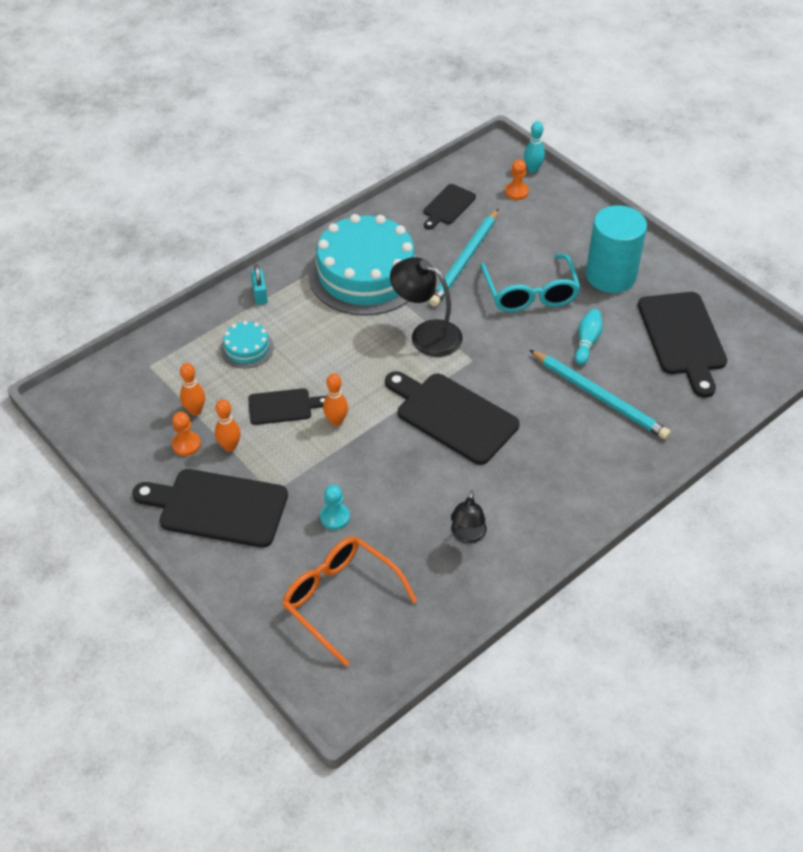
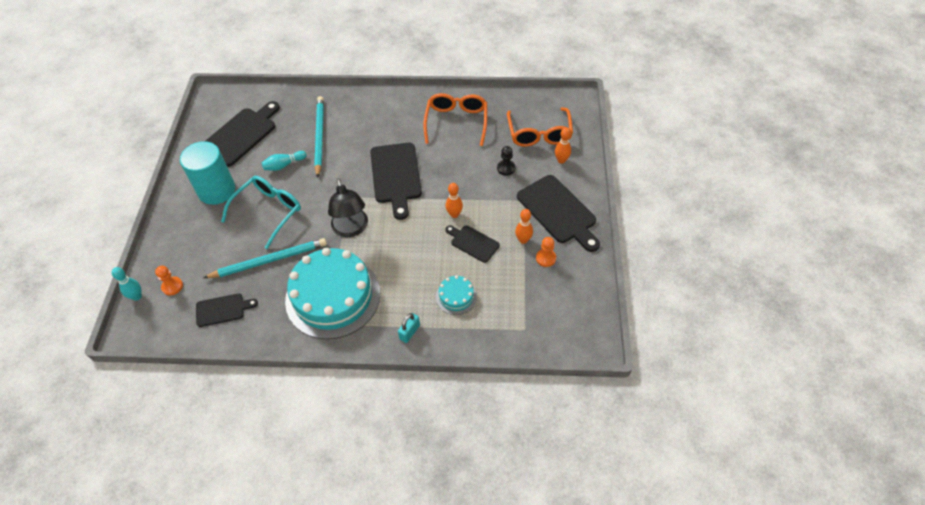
camera: 135 degrees left, 5 degrees up
(195, 410) = (523, 276): orange bowling pin -> orange bowling pin (561, 160)
(335, 517) = (506, 168): turquoise pawn -> black pawn
(467, 536) = (456, 122): black lamp -> orange glasses

